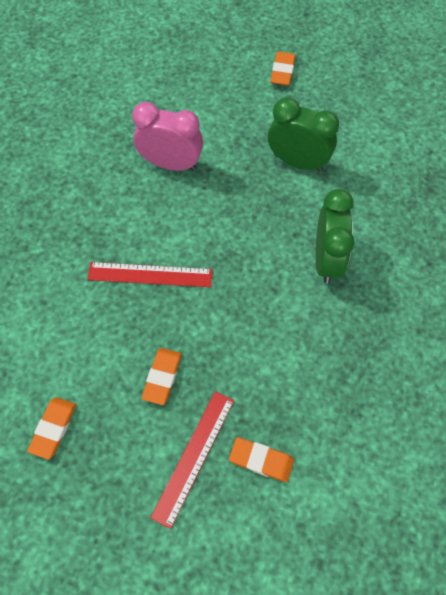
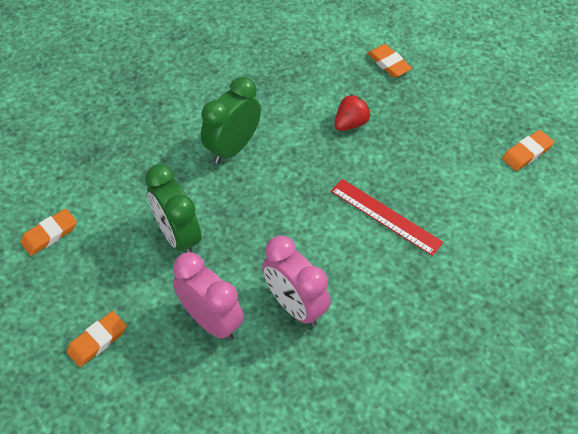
camera: 145 degrees left, 10 degrees down
(162, 377) = (424, 141): orange eraser -> orange eraser (49, 234)
(193, 457) = (433, 87): red ruler -> none
(221, 122) = (211, 321): none -> pink clock
(245, 352) = (351, 123): none -> red strawberry

